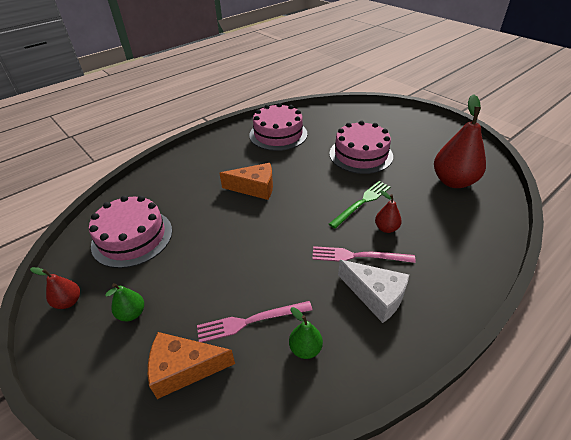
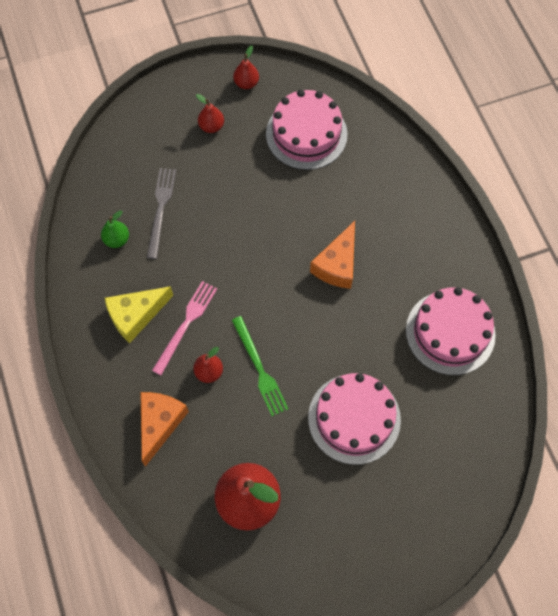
camera: 110 degrees right, 25 degrees up
(132, 313) = (211, 126): green pear -> red pear
(184, 369) = (143, 155): orange cheese -> orange cheese (159, 424)
(250, 321) = (161, 208): pink fork -> grey fork
(375, 296) = (136, 315): white cheese -> yellow cheese

